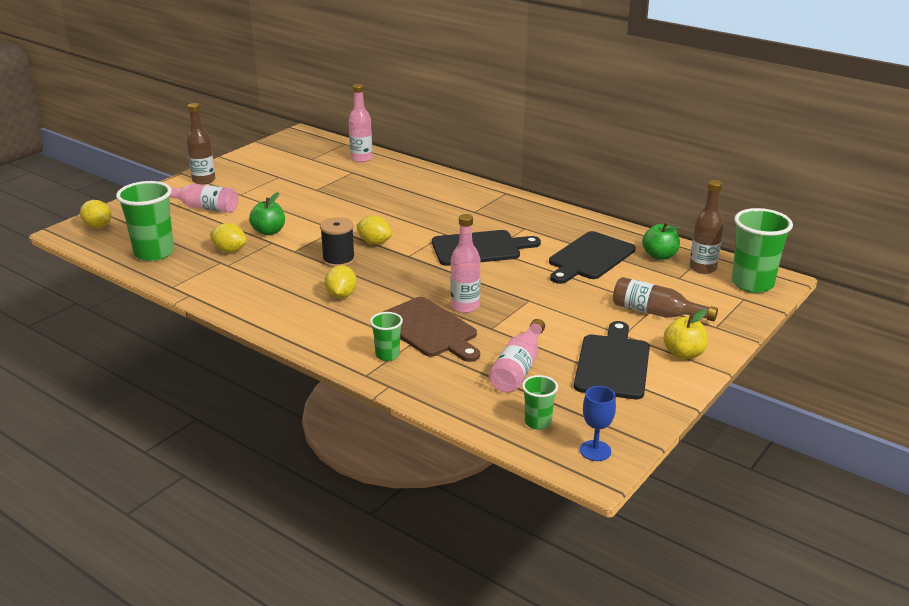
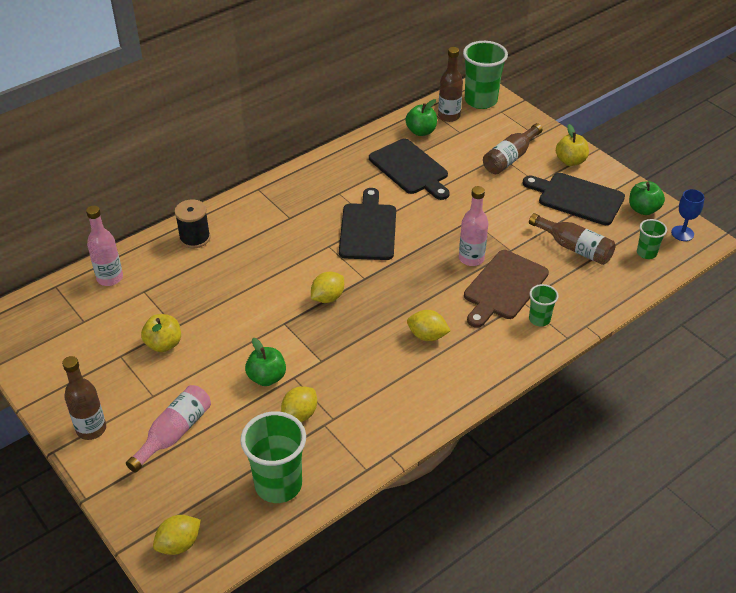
camera: 75 degrees left, 15 degrees up
(295, 188) = (164, 344): none -> yellow apple
(338, 260) = (355, 329): black spool -> black spool (195, 238)
(429, 329) = (503, 287): brown cutting board -> brown cutting board turned 150 degrees clockwise
(518, 368) = (574, 247): pink bottle -> brown bottle
(624, 415) = (643, 209): none -> green apple

